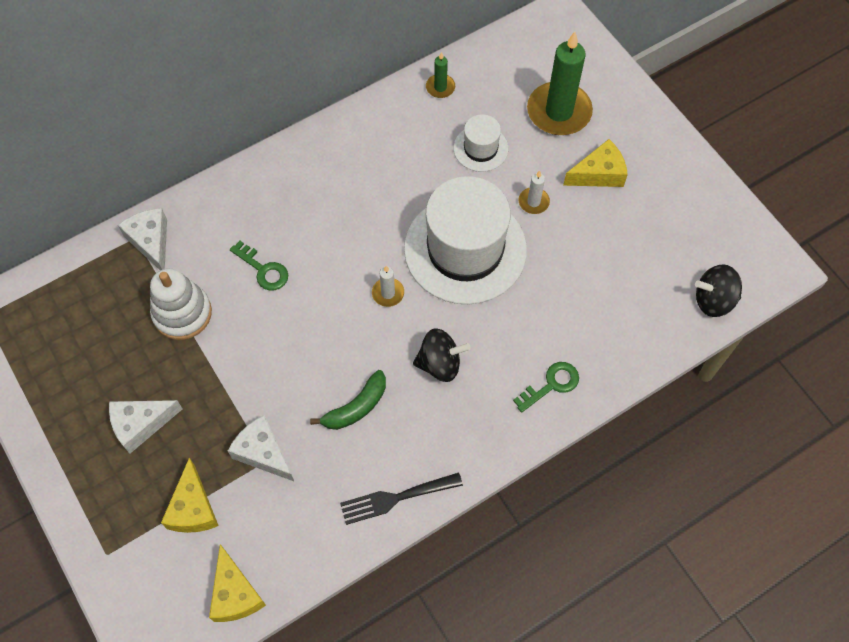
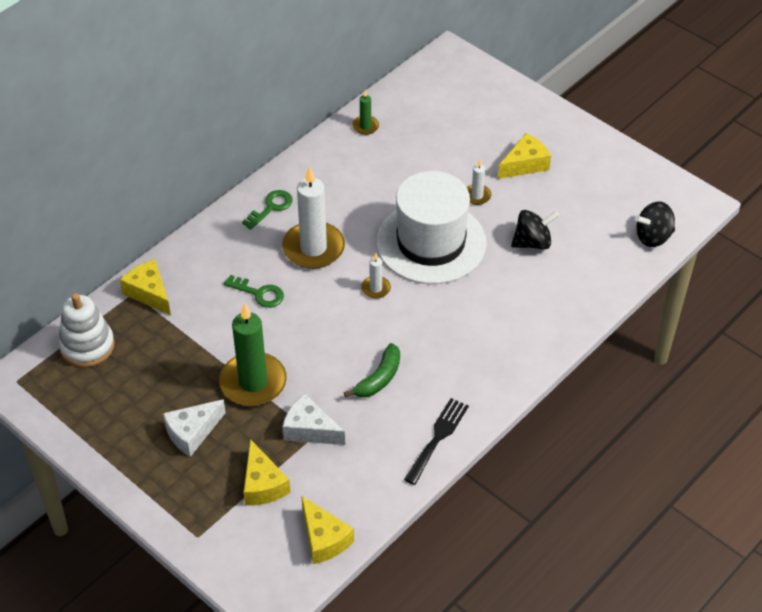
camera: 15 degrees left, 15 degrees down
(151, 242) = (149, 293): white cheese -> yellow cheese
(182, 313) = (198, 341): white stacking toy -> white stacking toy (87, 346)
(338, 227) = (313, 248): none -> white candle
(395, 498) = (437, 437): black fork -> black fork turned 150 degrees clockwise
(440, 364) = (440, 331): black spinning top -> black spinning top (532, 242)
(480, 148) = (417, 165): white hat -> none
(551, 385) = (540, 326): green key -> green key (271, 207)
(559, 112) = (474, 125): green candle -> green candle (253, 382)

